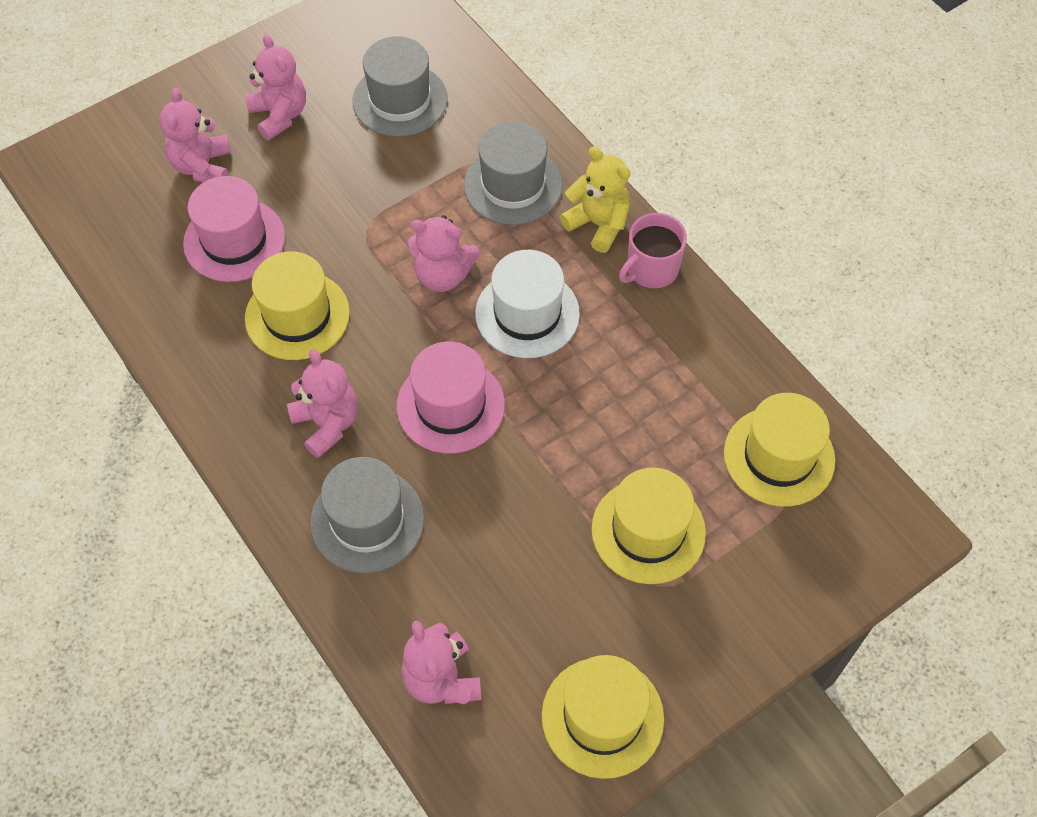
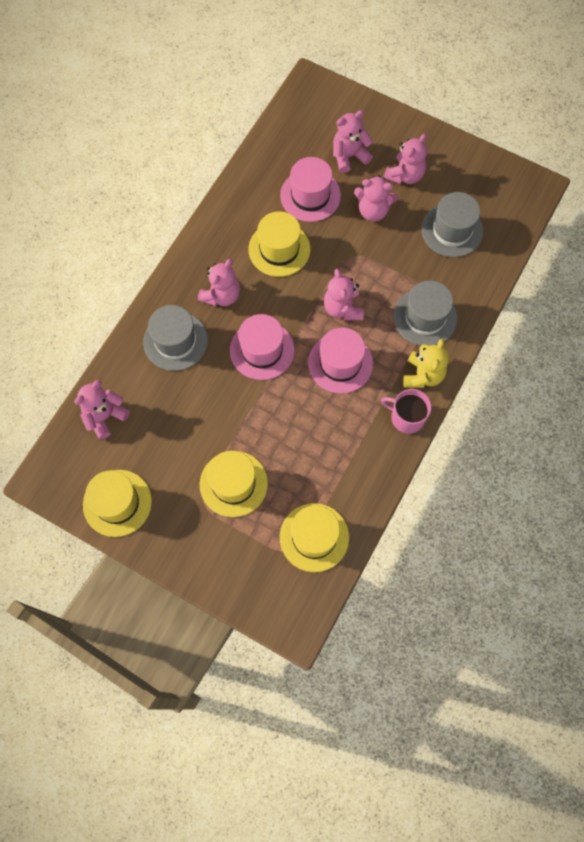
camera: 65 degrees right, 10 degrees up
(311, 175) = (373, 211): none -> pink teddy bear
(527, 314) = (340, 363): white hat -> pink hat

